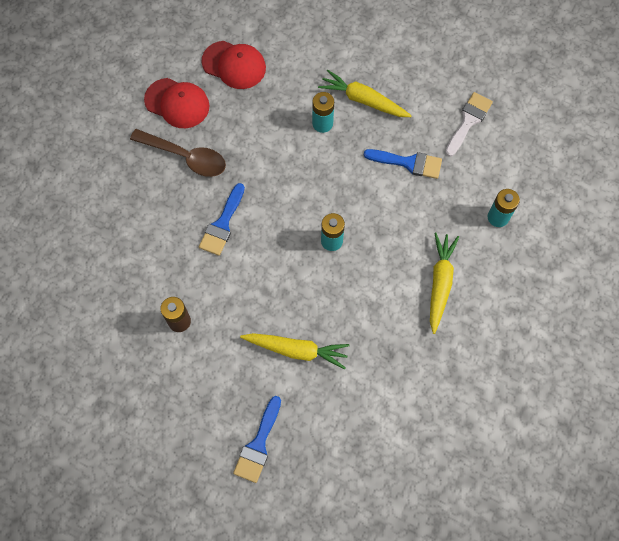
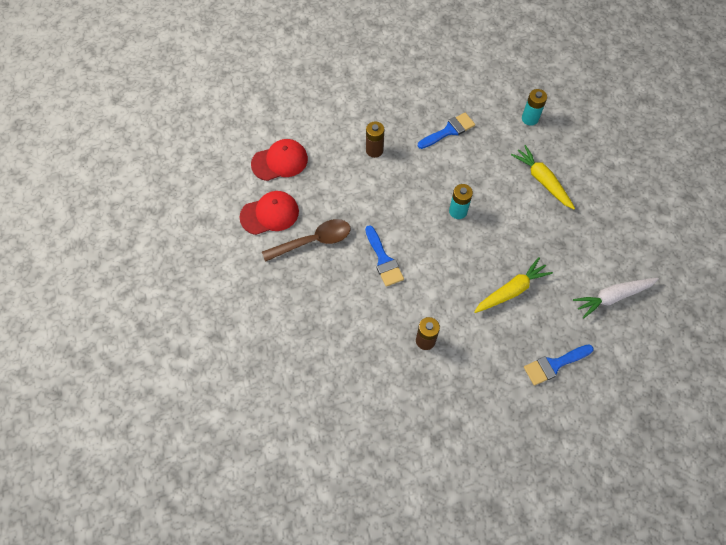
camera: 45 degrees left, 5 degrees down
(258, 444) = (554, 364): blue brush -> blue brush turned 90 degrees clockwise
(322, 123) = (374, 150): turquoise battery -> brown battery
(363, 100) = (382, 117): yellow carrot -> none
(377, 442) = (612, 297): none -> white carrot
(468, 121) = (454, 80): white brush -> none

